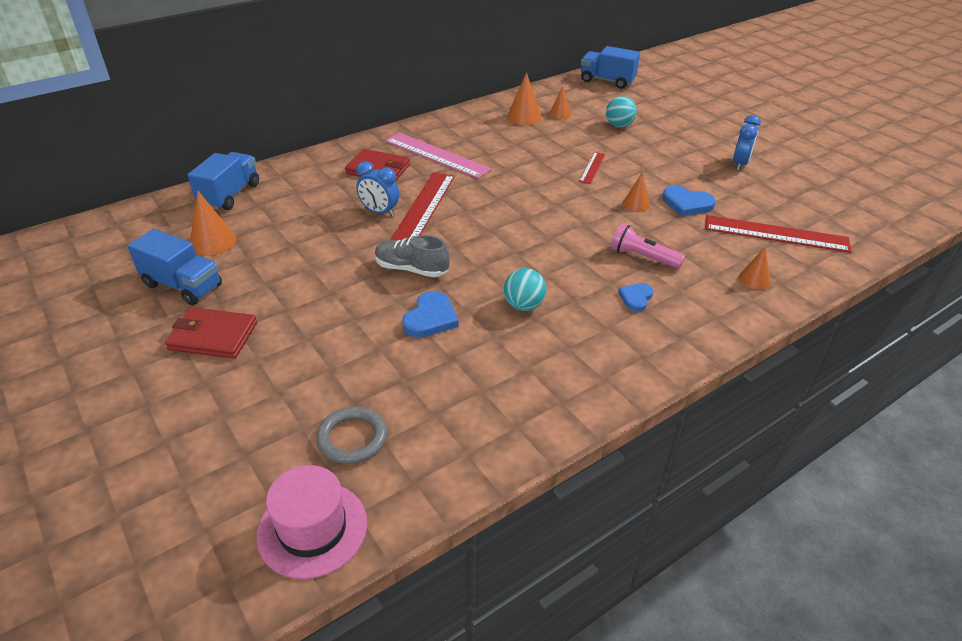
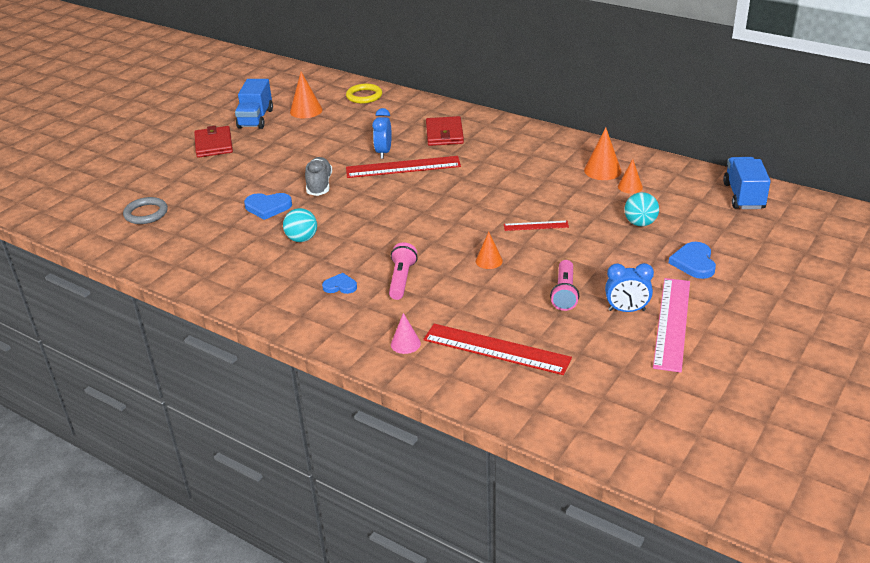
camera: 70 degrees right, 5 degrees down
(229, 195) = (364, 96): blue truck -> yellow ring
(312, 529) = (78, 222): pink hat -> none
(437, 155) = (489, 150): pink ruler -> pink ruler (672, 323)
(687, 203) = (512, 288): blue heart -> blue heart (694, 262)
(705, 182) = (564, 293): none -> pink flashlight
(754, 279) = (405, 344): orange cone -> pink cone
(776, 233) = (496, 349): red ruler -> red ruler turned 60 degrees counterclockwise

